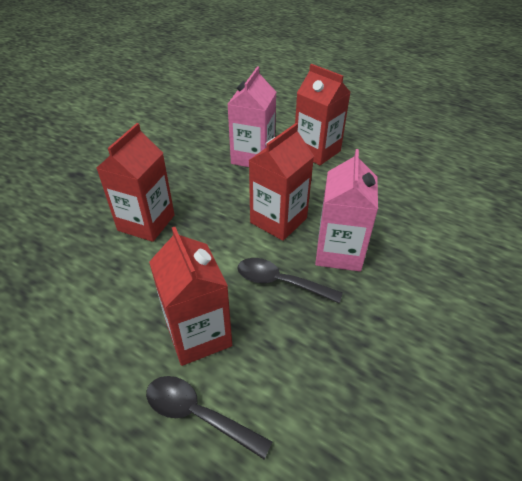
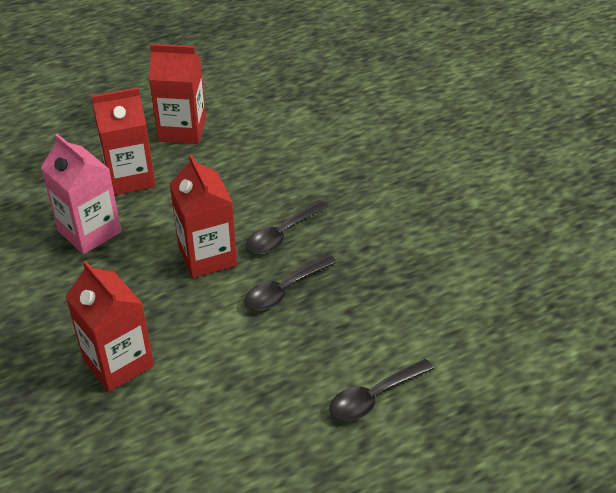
camera: 60 degrees left, 0 degrees up
(198, 334) = (299, 369): red carton -> red carton (182, 130)
(339, 252) = (282, 234): pink carton -> black spoon

